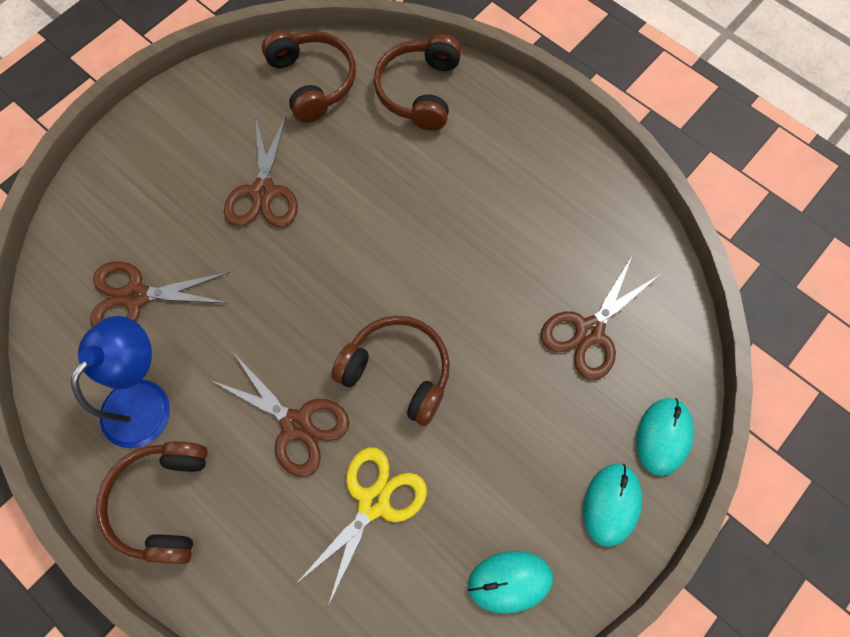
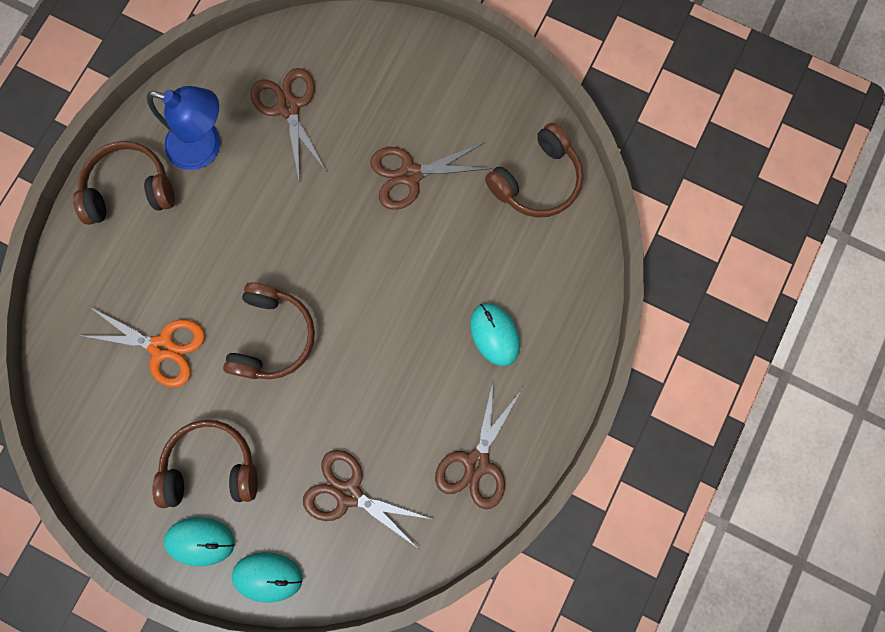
camera: 75 degrees right, 10 degrees up
(296, 425) = (211, 268): brown scissors -> brown scissors (476, 463)
(374, 503) = (162, 347): yellow scissors -> orange scissors
(419, 91) = (555, 280): brown headphones -> brown headphones (211, 466)
(510, 581) = (123, 470): turquoise mouse -> turquoise mouse (494, 334)

